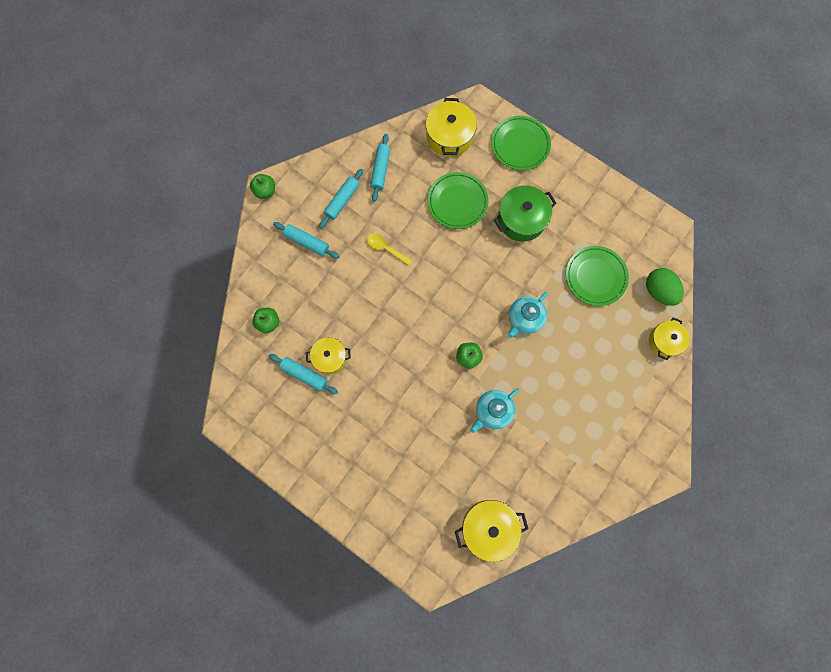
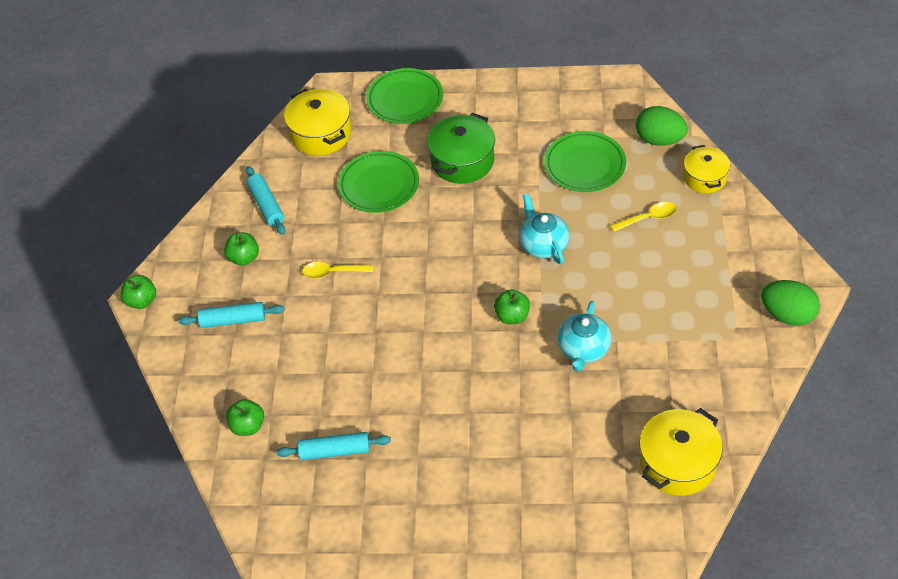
camera: 30 degrees left, 25 degrees down
(330, 357) = (352, 415): yellow pot -> none
(342, 201) = (244, 258): turquoise rolling pin -> green apple
(524, 319) = (543, 245): turquoise teapot -> turquoise teapot turned 150 degrees clockwise
(604, 346) = (648, 218): none -> yellow spoon
(634, 478) = (787, 315): none -> green egg

